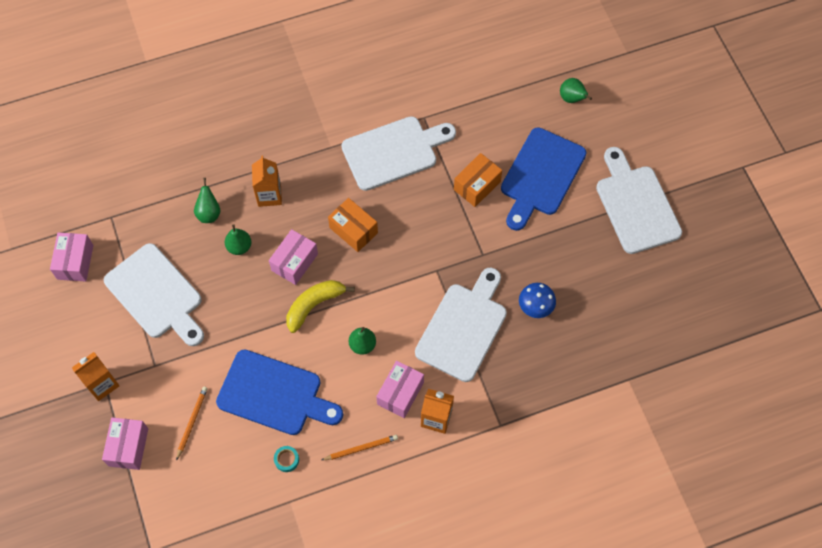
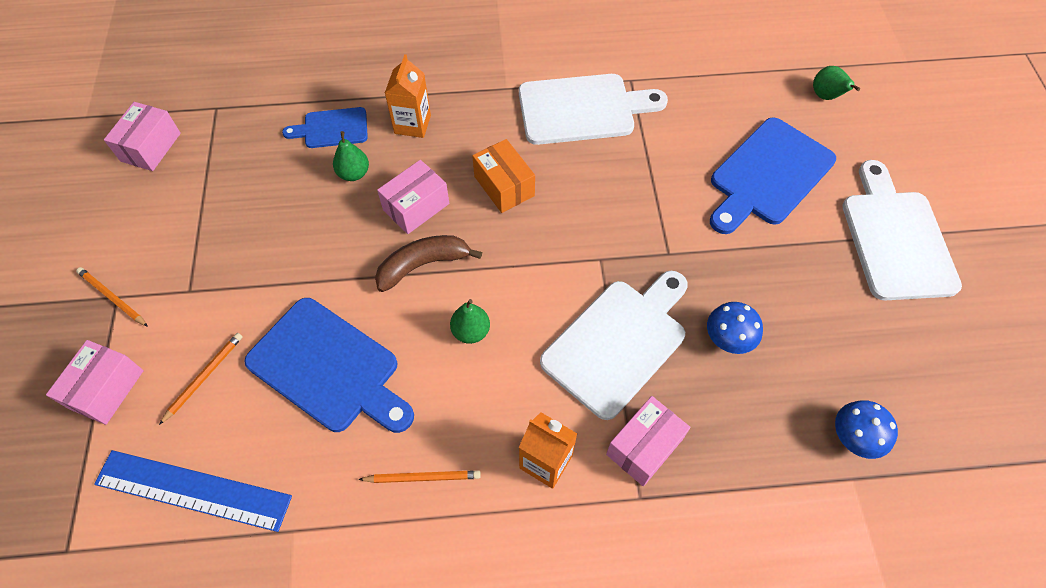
camera: 15 degrees right, 5 degrees down
(102, 384) = (112, 298): orange carton -> orange pencil
(156, 294) = (229, 205): white cutting board -> none
(209, 213) = (332, 128): green pear -> blue cutting board
(216, 494) = (193, 489): none -> blue ruler
(286, 460) = (311, 465): turquoise tape -> none
(314, 305) = (423, 265): yellow banana -> brown banana
(400, 393) = (503, 411): pink box -> pink box (644, 447)
(477, 186) = (680, 169): orange box -> none
(626, 352) = (854, 437): none -> blue mushroom

